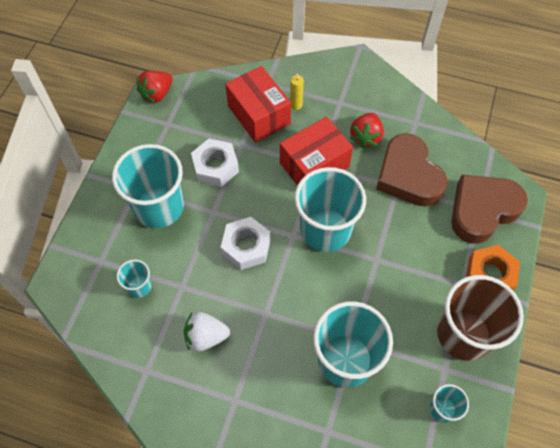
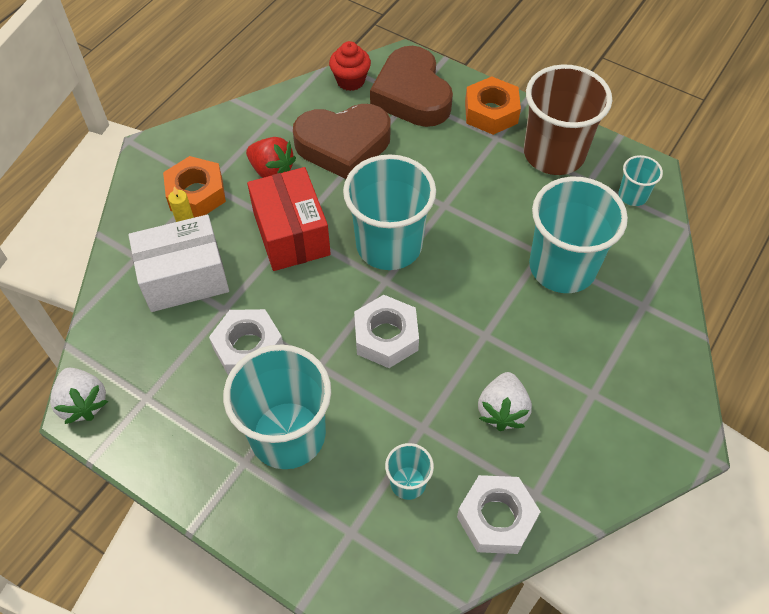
camera: 75 degrees left, 5 degrees down
(124, 348) = (496, 518): none -> white nut
(157, 94) = (83, 403): red strawberry -> white strawberry
(258, 115) = (185, 278): red box -> white box
(329, 99) = (196, 194): none -> orange nut
(477, 163) = (350, 81): none -> red cupcake

